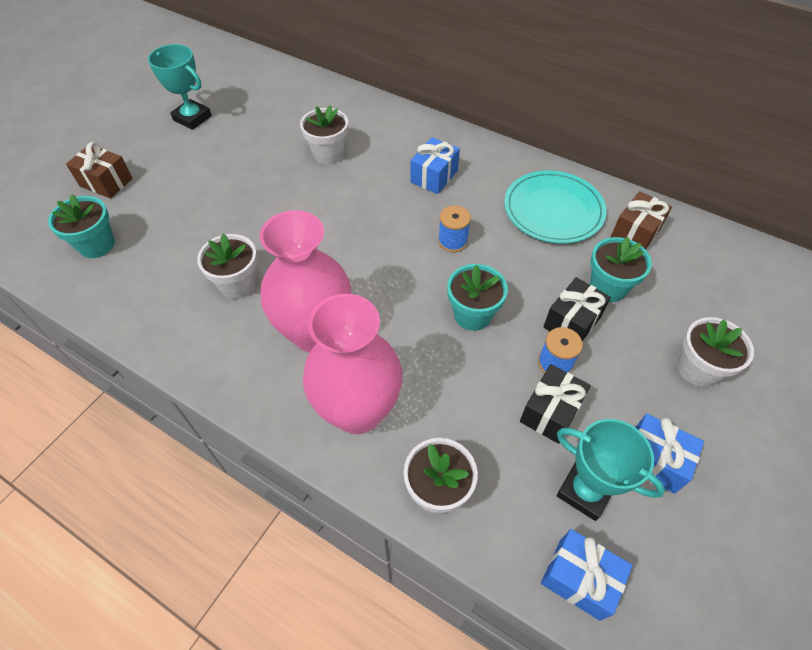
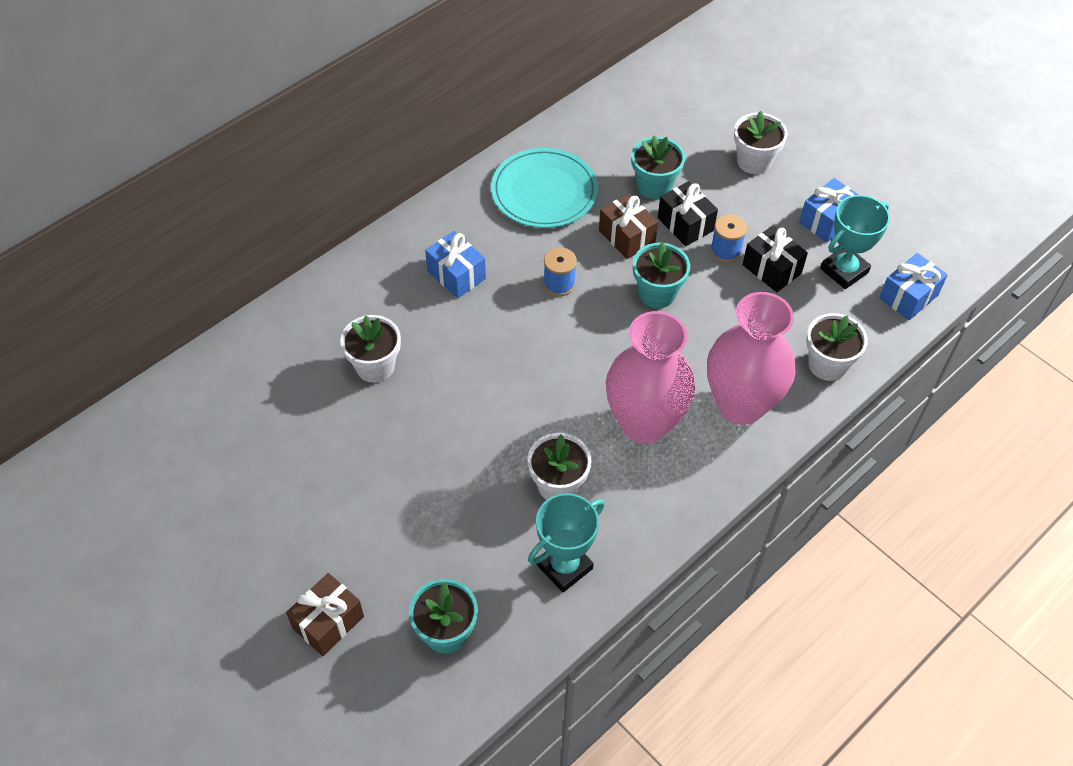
camera: 75 degrees left, 0 degrees up
(192, 118) = (232, 510): turquoise trophy -> turquoise trophy (564, 566)
(635, 233) = (595, 142): brown gift -> brown gift (626, 237)

